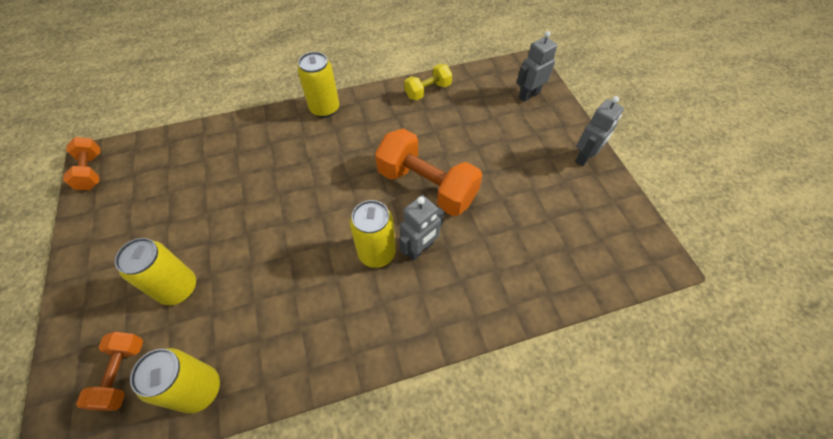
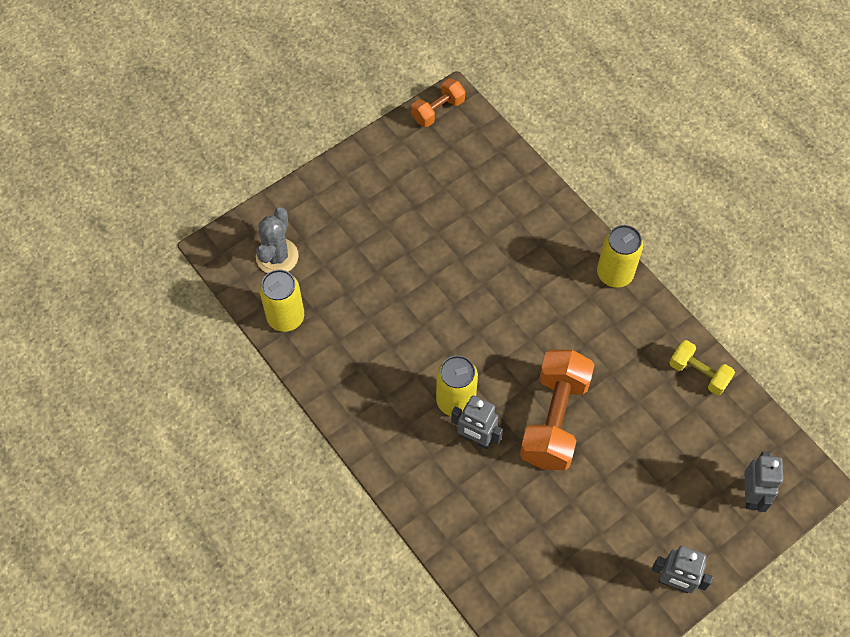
camera: 70 degrees right, 5 degrees up
(122, 374) = (277, 256): orange dumbbell -> grey cactus
(178, 288) = (357, 254): yellow can -> none
(528, 95) = (751, 495): grey robot -> grey robot turned 60 degrees clockwise

